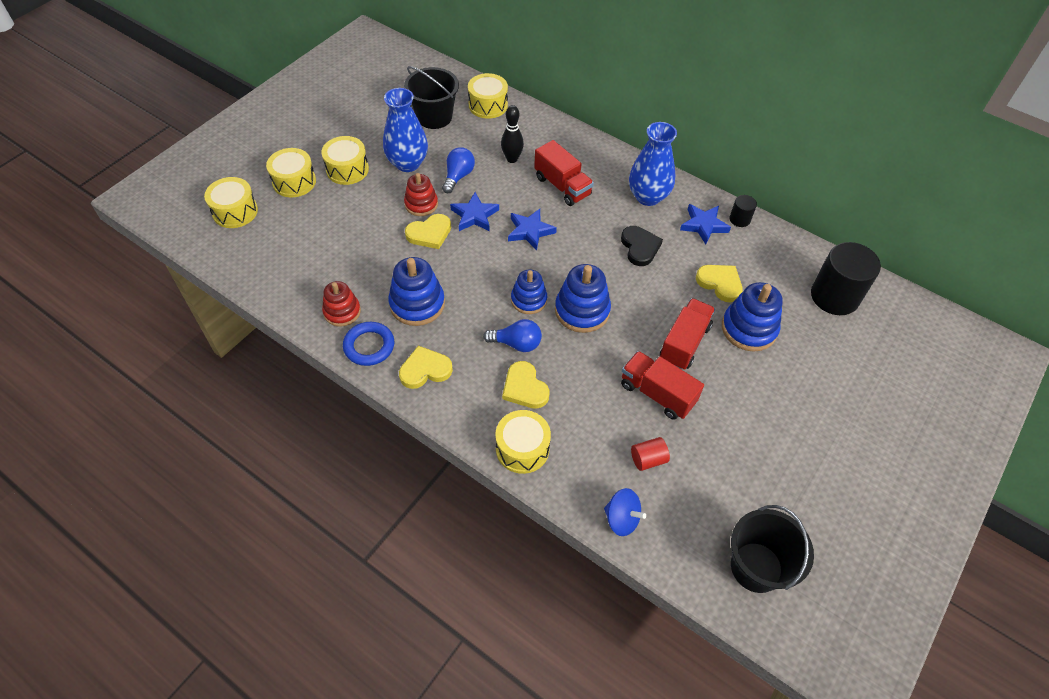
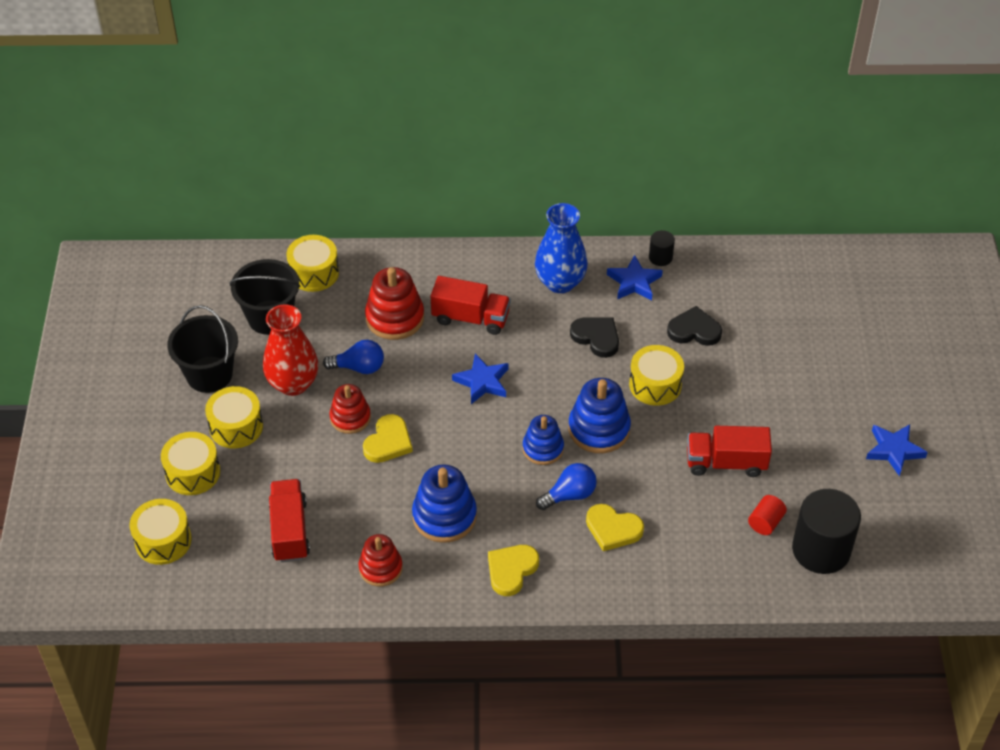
camera: 35 degrees left, 5 degrees down
(369, 346) = (439, 582): blue ring -> none
(407, 163) = (293, 383): blue vase -> red vase
(458, 176) = (359, 367): blue light bulb -> blue light bulb turned 105 degrees clockwise
(474, 215) = (414, 398): blue star -> blue star (894, 450)
(512, 159) = (395, 318): black bowling pin -> red stacking toy
(522, 449) = (658, 581): yellow drum -> yellow drum (655, 384)
(622, 519) = (786, 583): blue spinning top -> none
(684, 343) = (710, 404): red truck -> red truck (290, 530)
(720, 283) = (694, 330): yellow heart -> black heart
(749, 329) = (752, 358): blue stacking toy -> none
(756, 567) = (913, 551): black bucket -> black bucket (209, 374)
(834, 296) = (796, 285): black cylinder -> black cylinder (821, 550)

